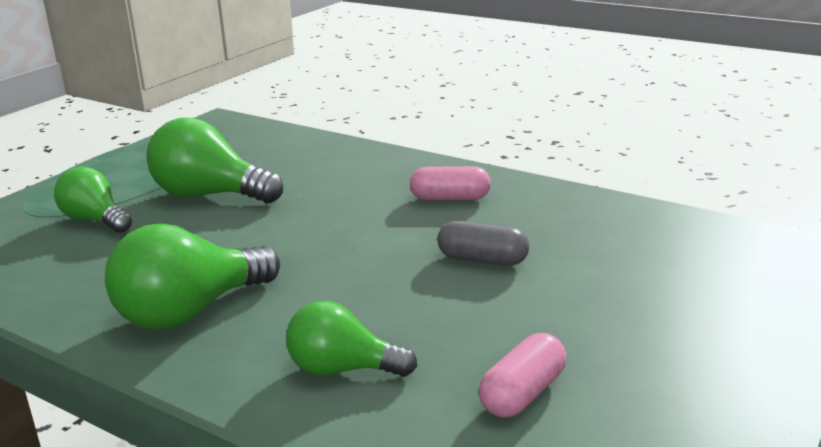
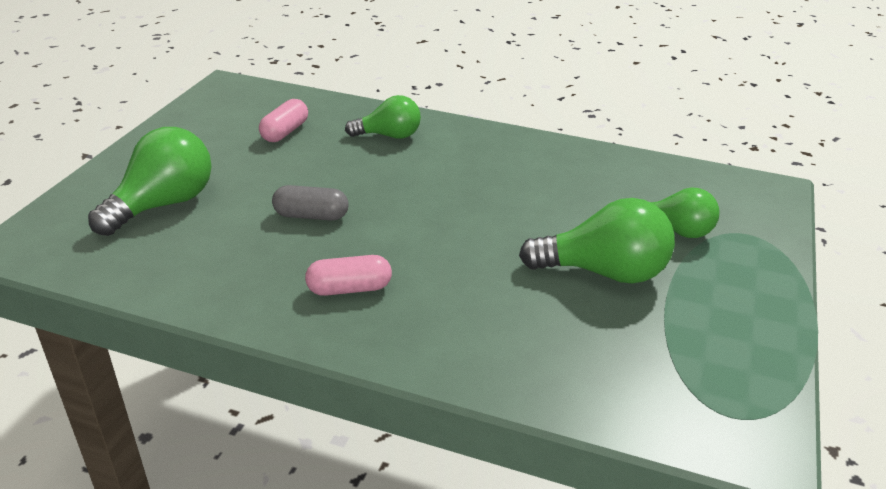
camera: 165 degrees right, 10 degrees up
(190, 312) = (507, 159): green light bulb -> green light bulb (163, 204)

